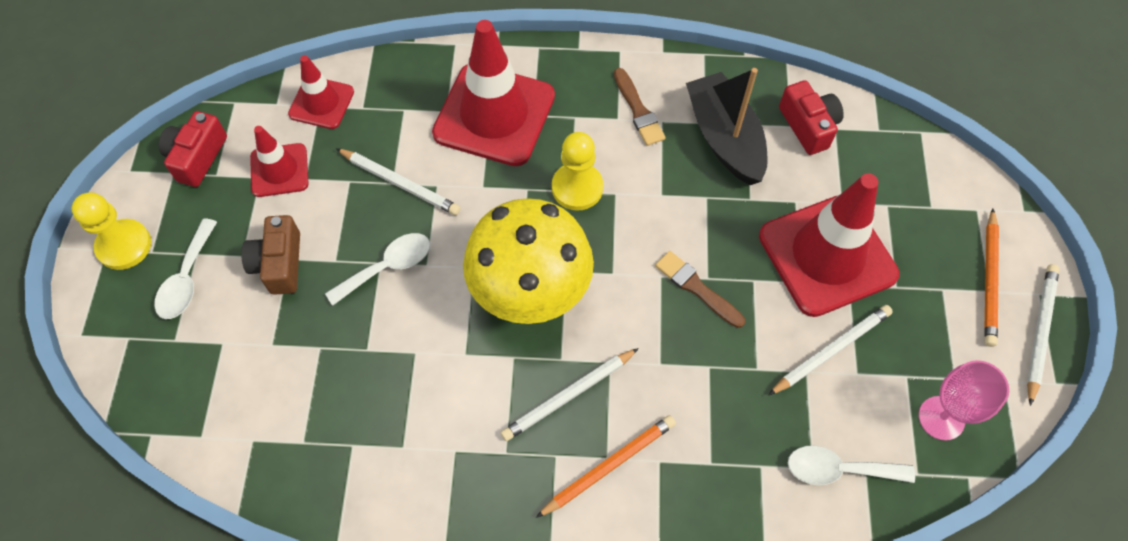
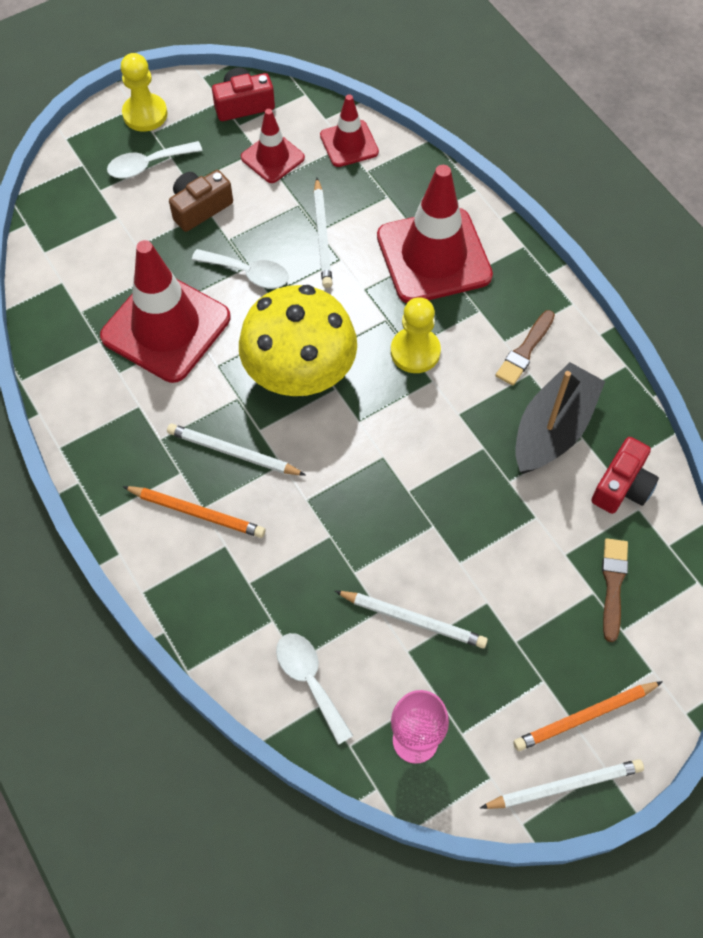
camera: 55 degrees right, 0 degrees up
(697, 288) = (392, 488): brown brush -> brown brush (613, 584)
(827, 255) = (502, 570): red traffic cone -> red traffic cone (166, 327)

